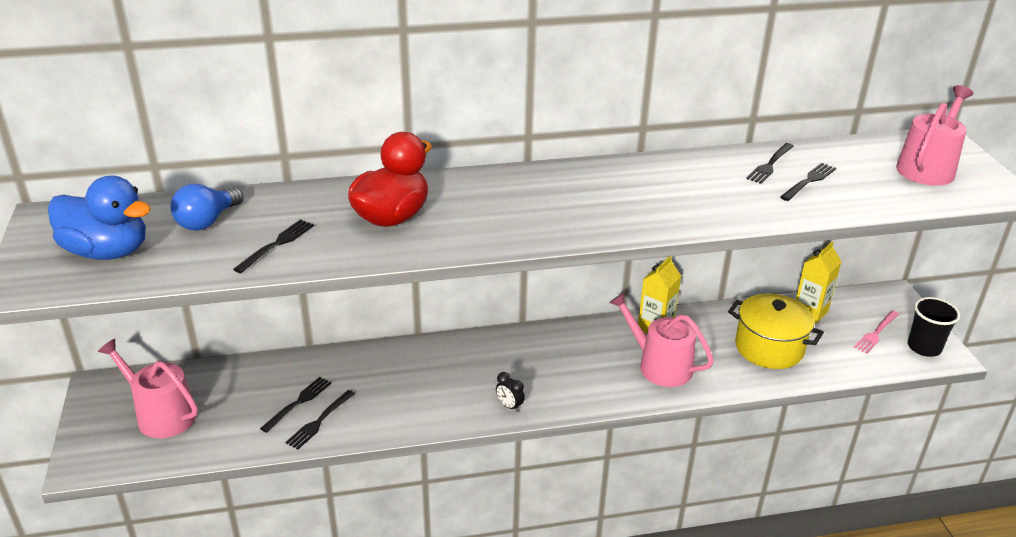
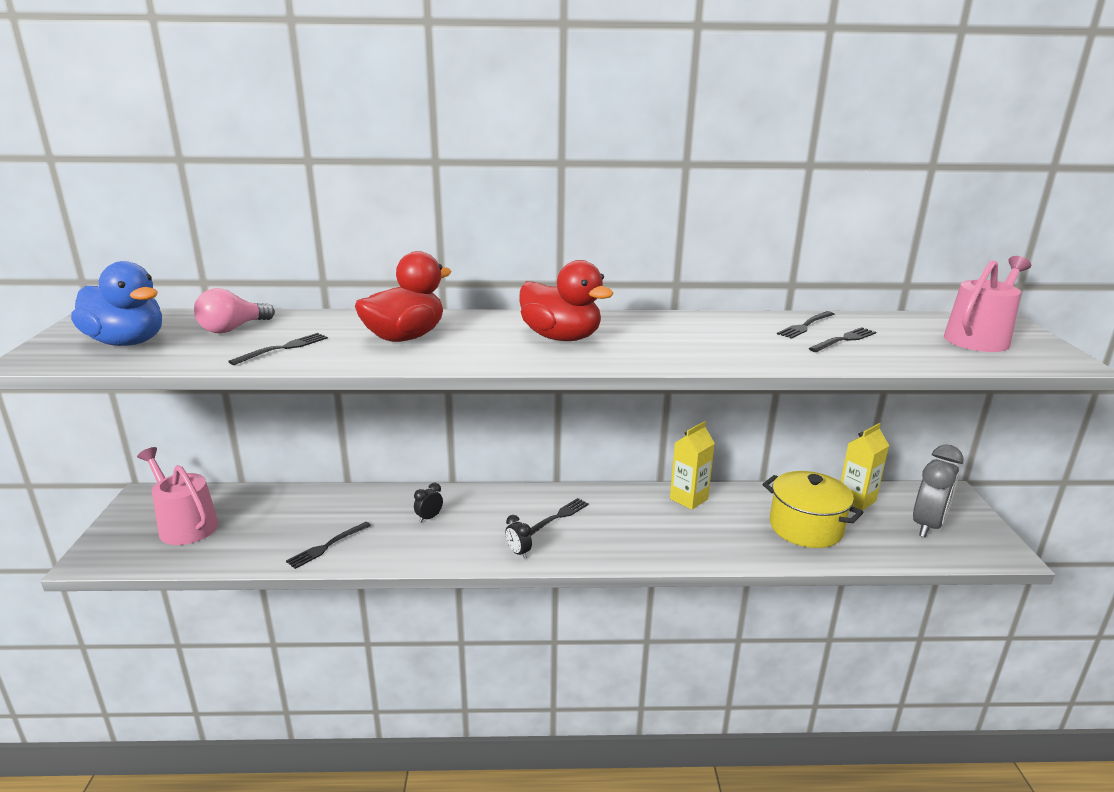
camera: 10 degrees right, 10 degrees down
(207, 221) = (232, 329): blue light bulb -> pink light bulb
(298, 403) = (314, 528): black fork -> black fork (557, 517)
(409, 377) = (429, 518): none -> black clock
(546, 203) = (561, 338): none -> red duck
(659, 365) = (684, 532): pink watering can -> none
(876, 333) = (927, 525): pink fork -> grey clock
(924, 347) = (981, 544): black cup -> none

